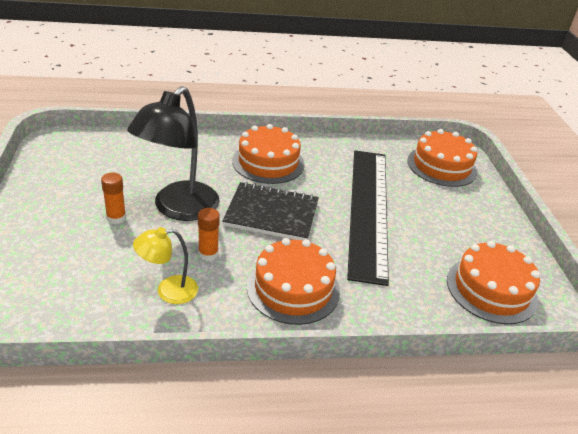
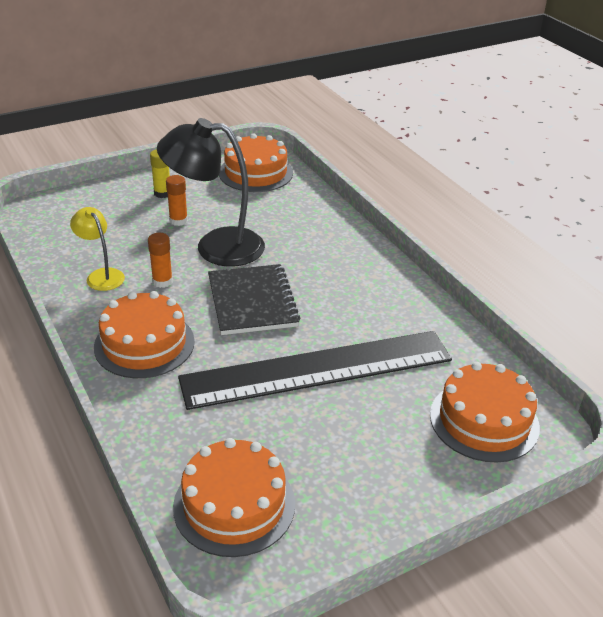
camera: 70 degrees right, 0 degrees up
(56, 214) = (162, 193): none -> yellow glue stick
(268, 162) = (344, 276): orange cake -> orange cake (255, 173)

